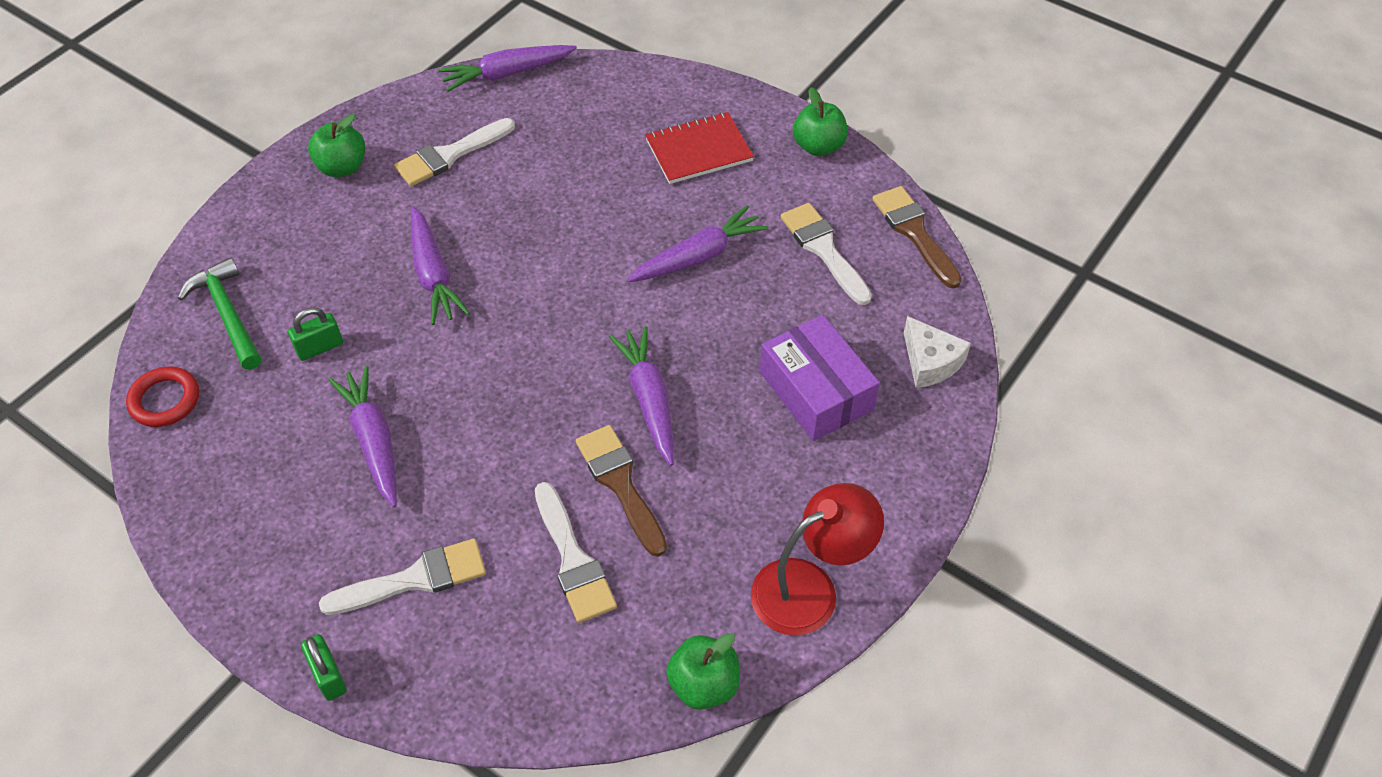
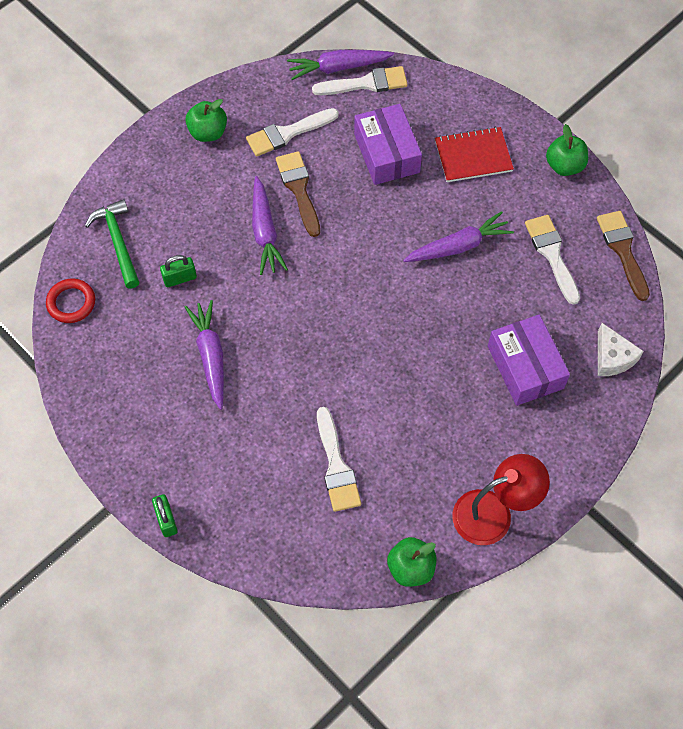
camera: 10 degrees right, 10 degrees up
(415, 579) = (229, 462): white brush -> white brush (366, 83)
(585, 161) = (387, 153): none -> purple box
(620, 484) = (376, 416): brown brush -> brown brush (299, 189)
(649, 400) = (405, 355): purple carrot -> none

